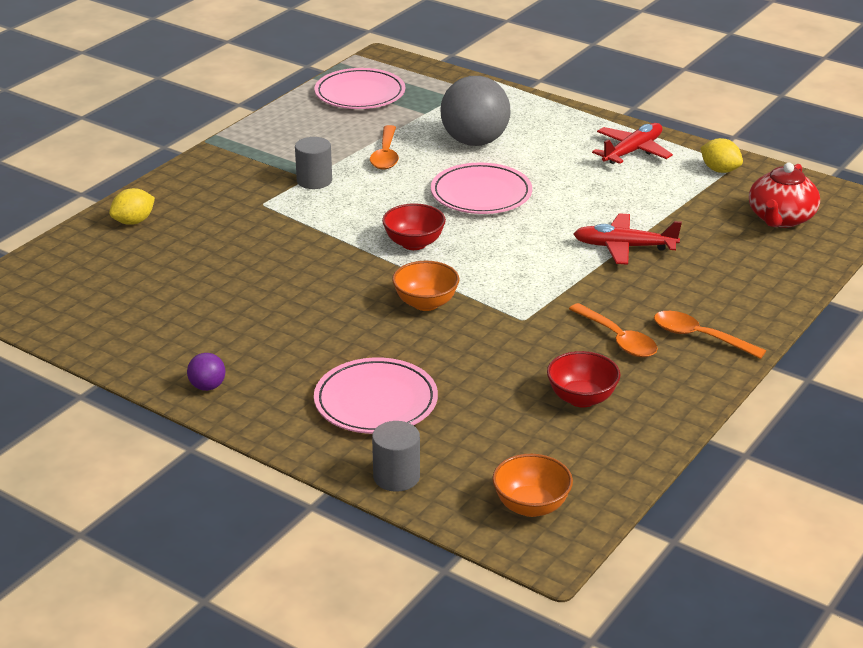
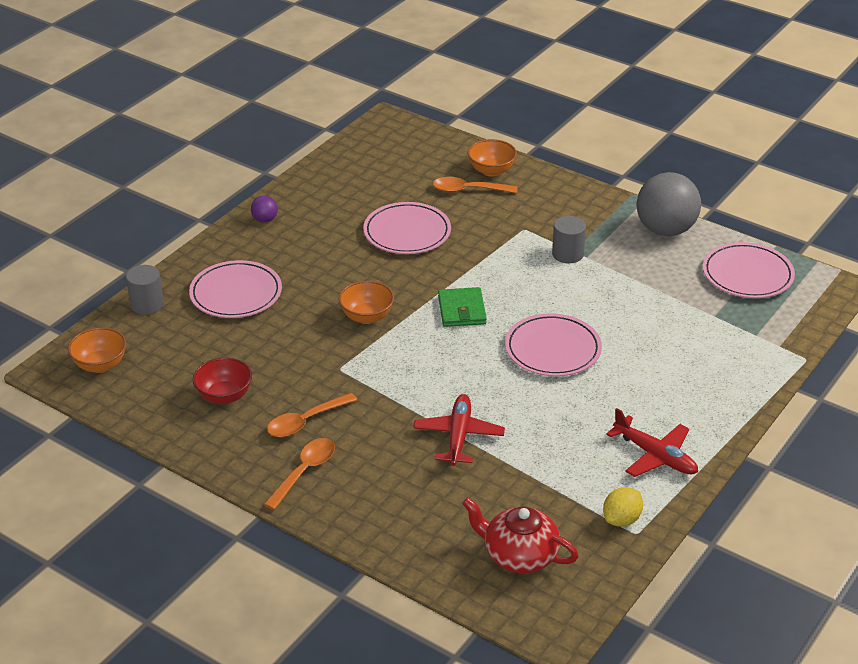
camera: 90 degrees right, 5 degrees up
(134, 221) = (491, 171): yellow lemon -> orange bowl
(256, 278) = (407, 232): none -> pink plate
(385, 155) = (621, 292): orange spoon -> orange spoon (468, 190)
(414, 243) = (462, 310): red bowl -> green wallet
(474, 142) = (658, 347): grey ball -> grey ball (665, 230)

